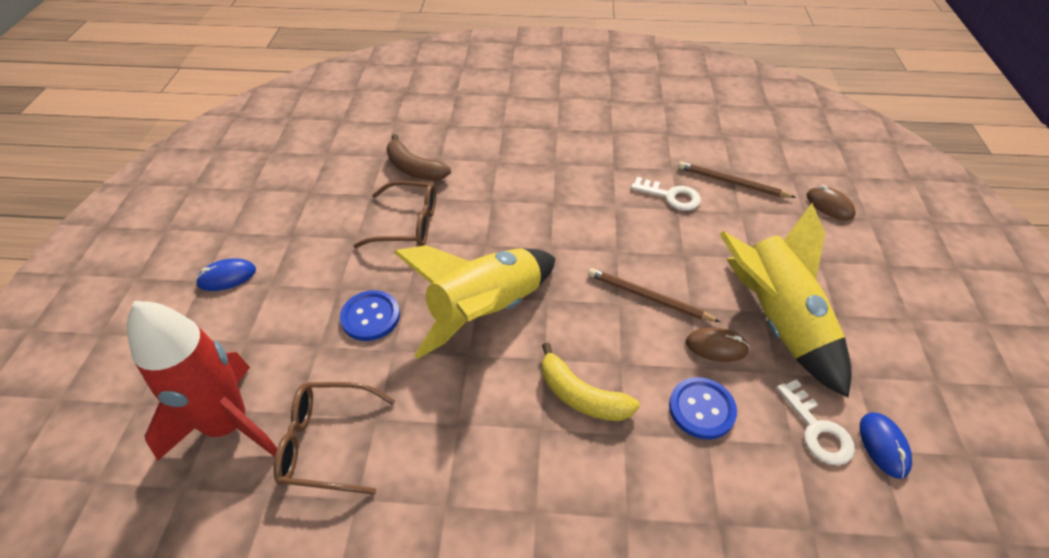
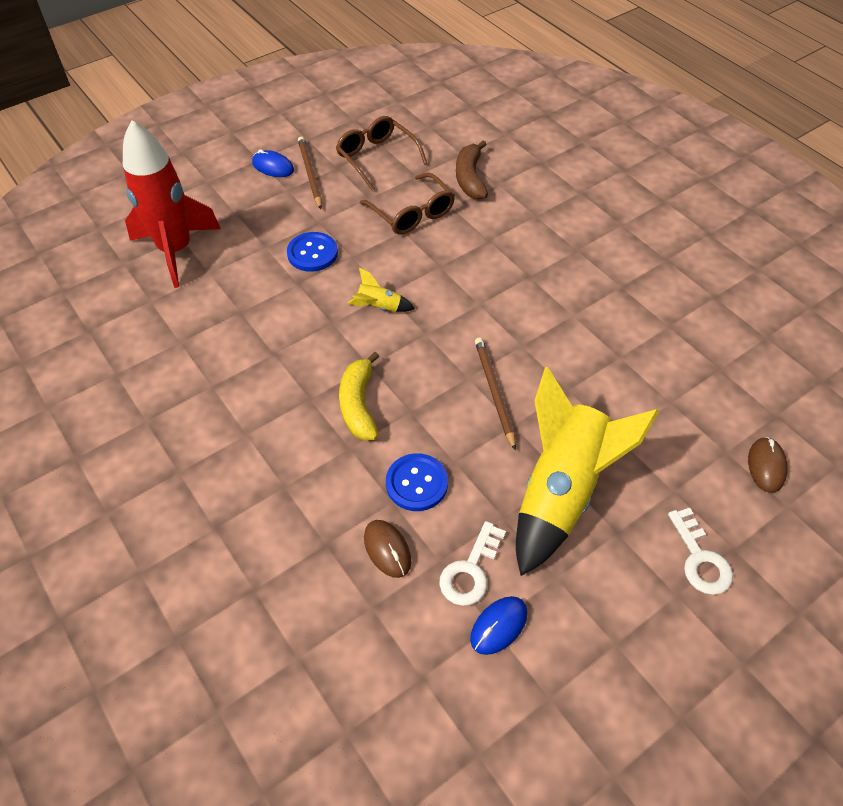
camera: 50 degrees right, 5 degrees up
(326, 443) = (203, 301): brown glasses -> brown glasses (376, 157)
(486, 311) = (379, 307): yellow rocket -> yellow rocket, size x0.41
(671, 196) = (631, 344): white key -> white key (700, 559)
(716, 346) = (489, 462): brown mouse -> brown mouse (387, 549)
(732, 183) = (704, 376): brown pencil -> brown pencil (310, 174)

